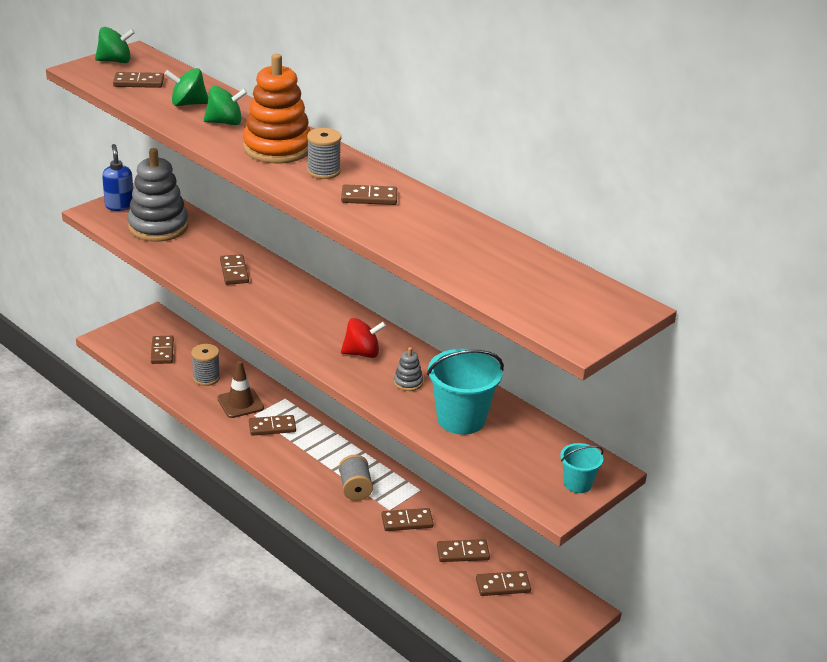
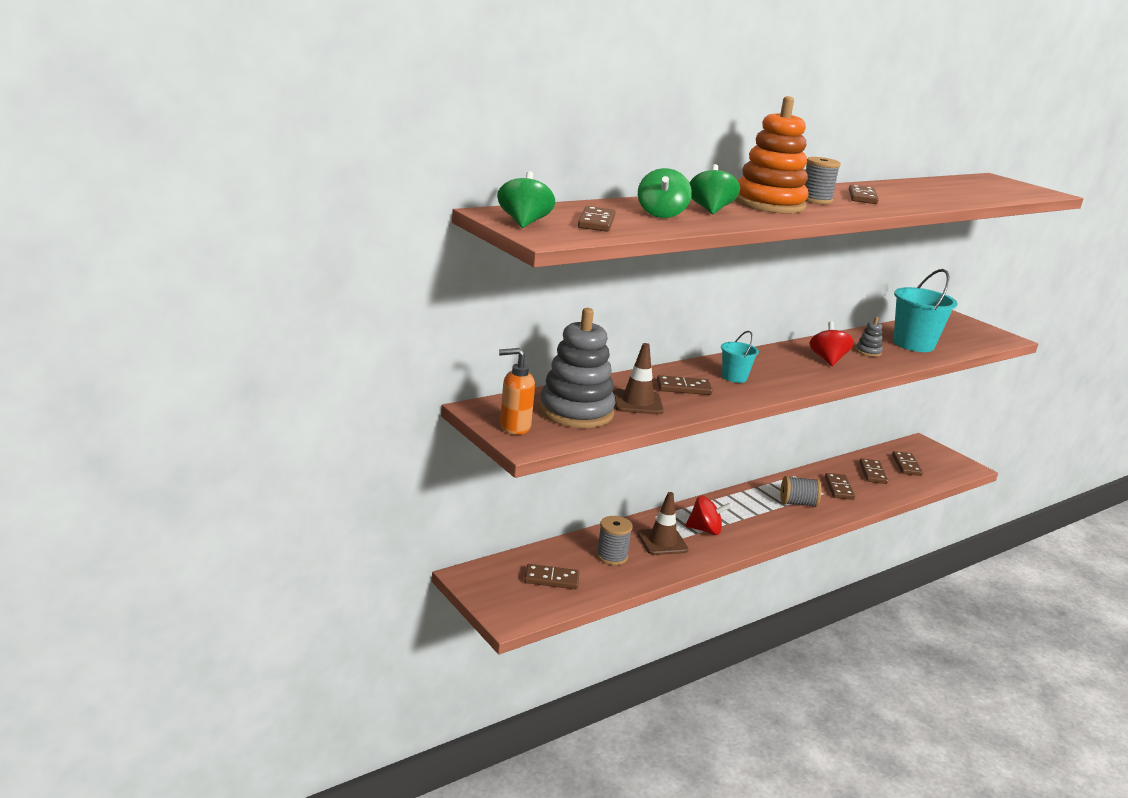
camera: 80 degrees left, 10 degrees down
(119, 206) = (514, 427): blue soap dispenser -> orange soap dispenser
(190, 251) = (637, 403): none -> brown traffic cone
(272, 427) = (705, 530): brown domino -> red spinning top
(577, 484) = (976, 327): turquoise bucket -> turquoise bucket (734, 377)

